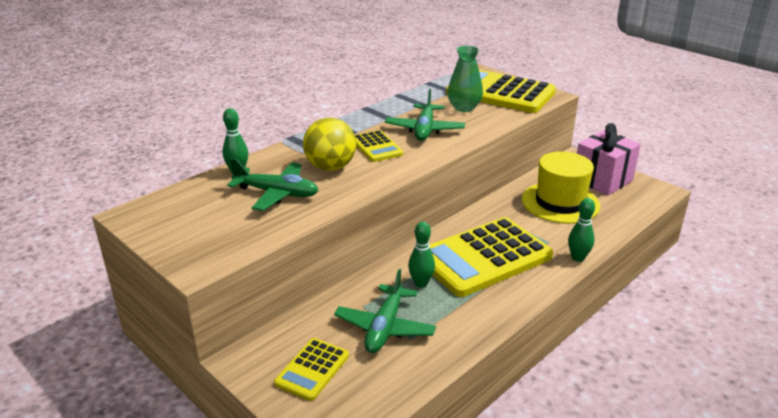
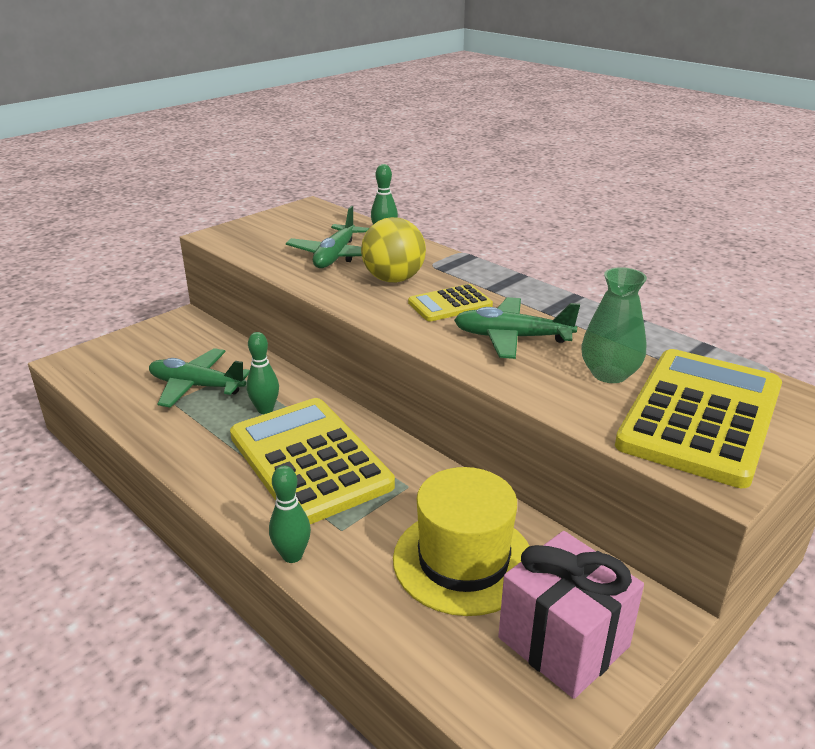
camera: 90 degrees right, 0 degrees up
(312, 369) = (154, 350): yellow calculator -> none

